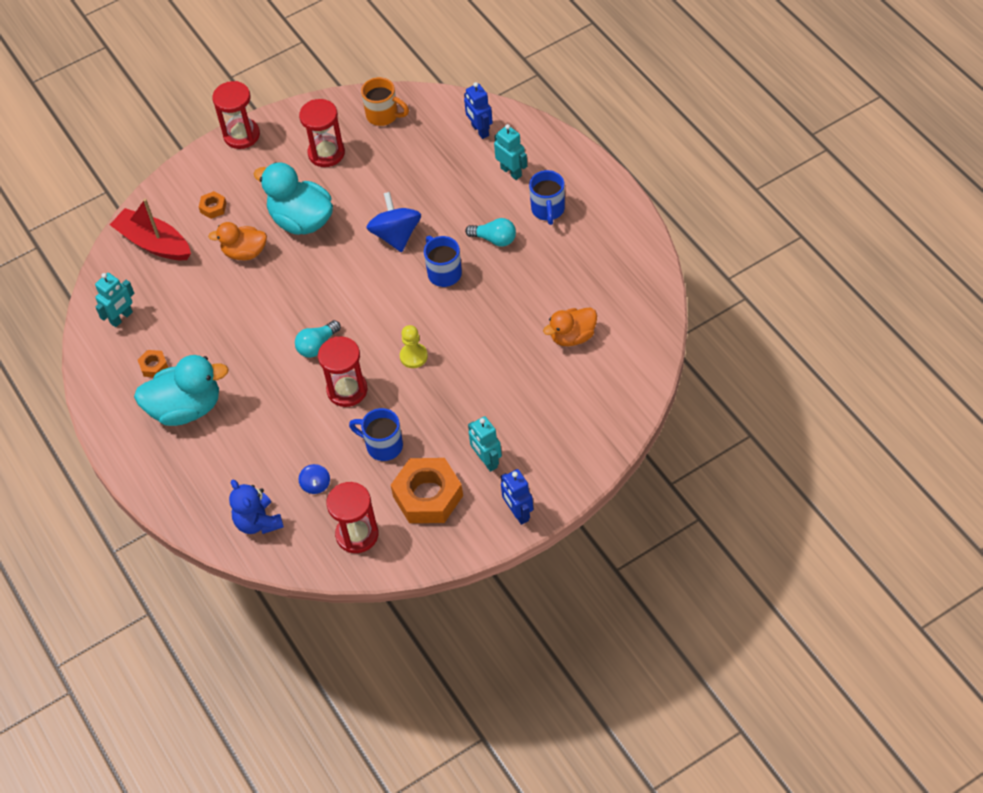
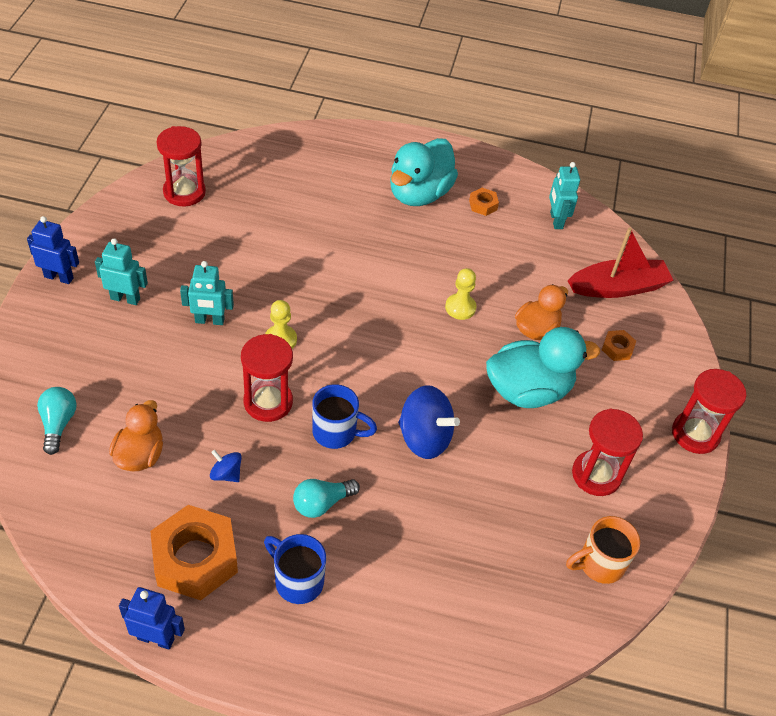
camera: 125 degrees right, 5 degrees down
(258, 522) = (270, 160): blue teddy bear -> none
(273, 299) = (460, 307): none -> yellow pawn
(316, 485) = (254, 204): blue spinning top -> blue spinning top (226, 474)
(317, 346) = (375, 296): turquoise light bulb -> turquoise light bulb (58, 424)
(347, 390) = (308, 279): red hourglass -> red hourglass (268, 402)
(383, 446) = (230, 258): blue mug -> none
(428, 496) = (152, 246): orange nut -> orange nut (195, 558)
(480, 130) = (478, 628): blue robot -> blue robot (156, 638)
(511, 172) = (386, 599): turquoise robot -> turquoise robot (209, 321)

